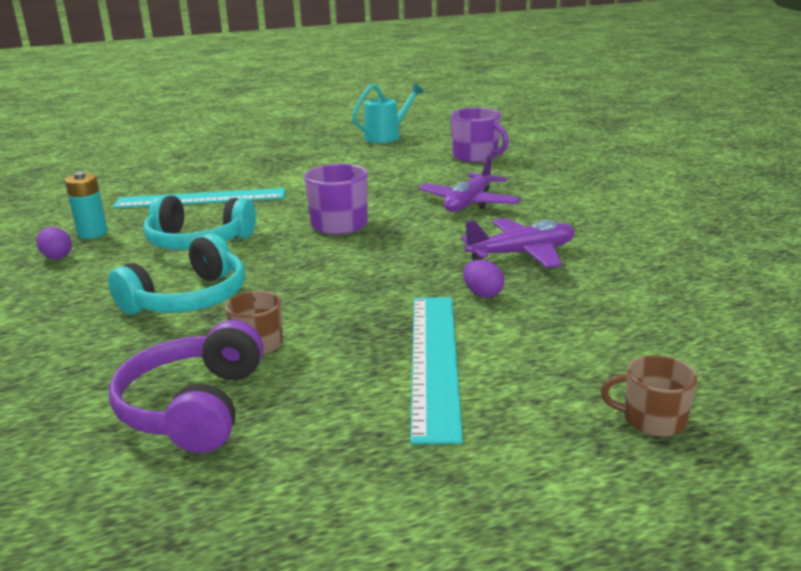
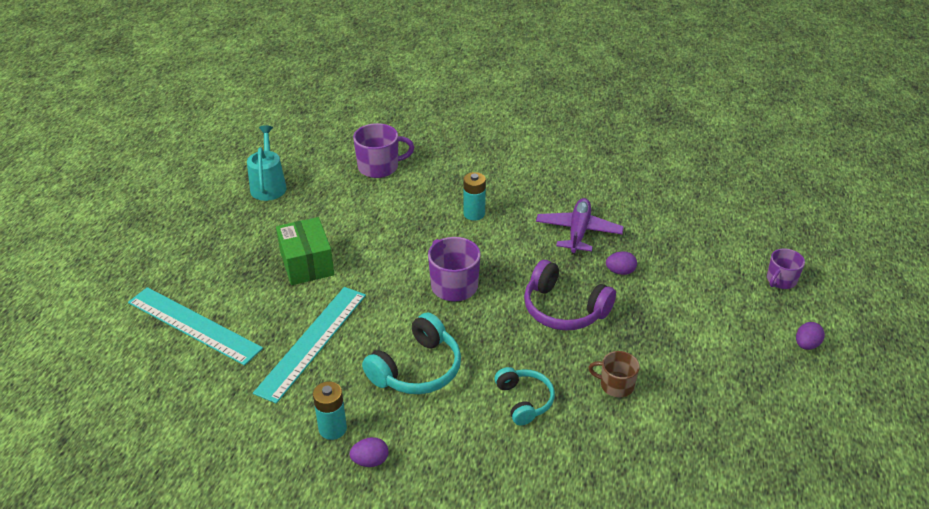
camera: 60 degrees left, 15 degrees up
(188, 299) = (524, 401): turquoise headphones -> turquoise headphones, size x0.65
(195, 407) = (675, 433): purple headphones -> purple headphones (564, 309)
(302, 171) = (307, 264): none -> green box
(434, 361) = (685, 323): turquoise ruler -> turquoise ruler (193, 325)
(469, 203) = (474, 214): purple plane -> turquoise battery
(513, 486) = (806, 345): none -> purple egg
(652, 420) = (781, 280): brown mug -> purple mug

